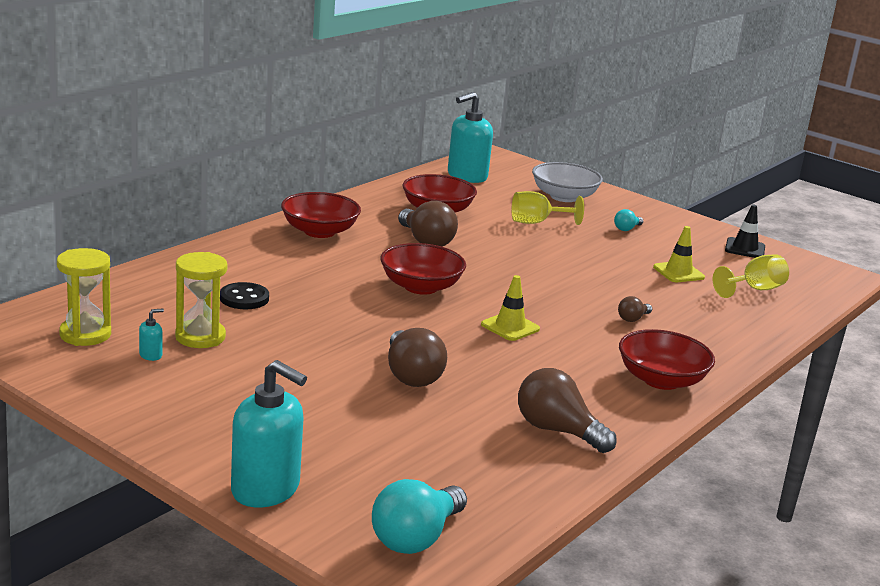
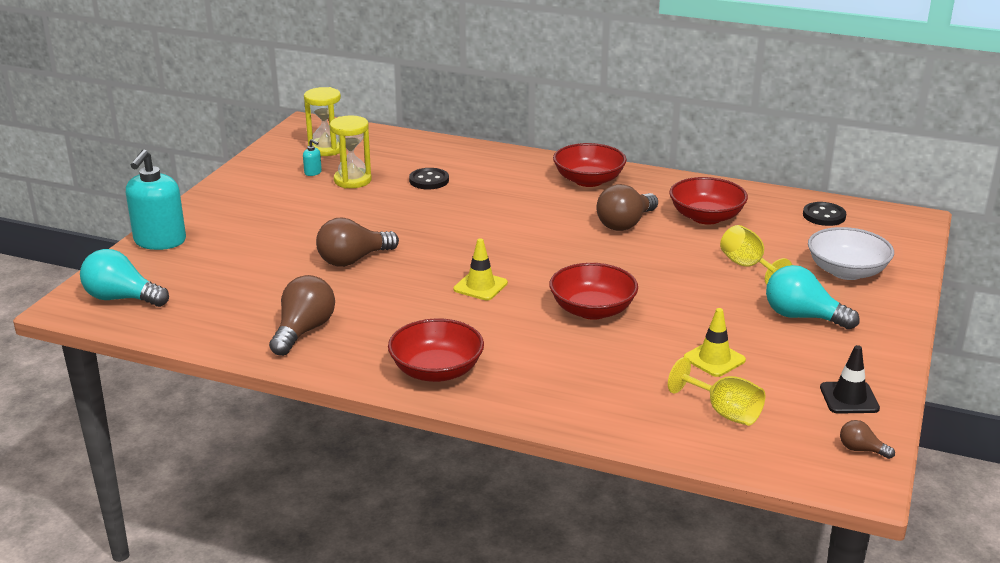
camera: 75 degrees right, 5 degrees up
(420, 287) = (522, 237): red bowl -> red bowl (592, 310)
(467, 176) = (824, 216): turquoise soap dispenser -> black button
(627, 229) = (802, 317): turquoise light bulb -> turquoise light bulb, size x2.00
(633, 319) = (561, 343): brown light bulb -> brown light bulb (861, 450)

